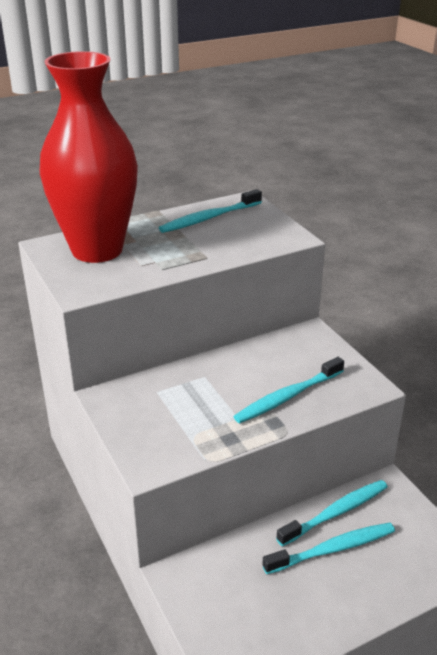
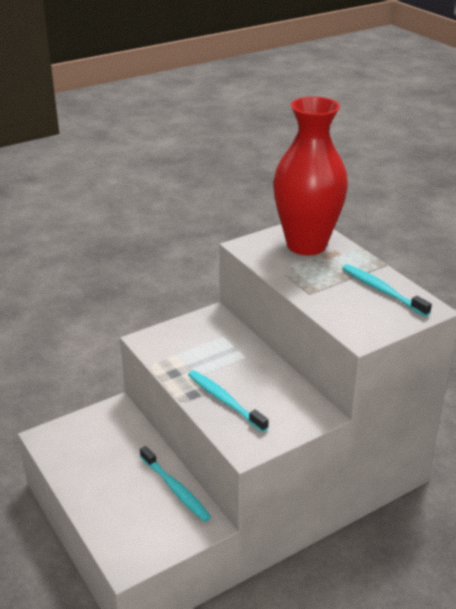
camera: 85 degrees right, 0 degrees up
(333, 549) = (139, 486): turquoise toothbrush -> none

